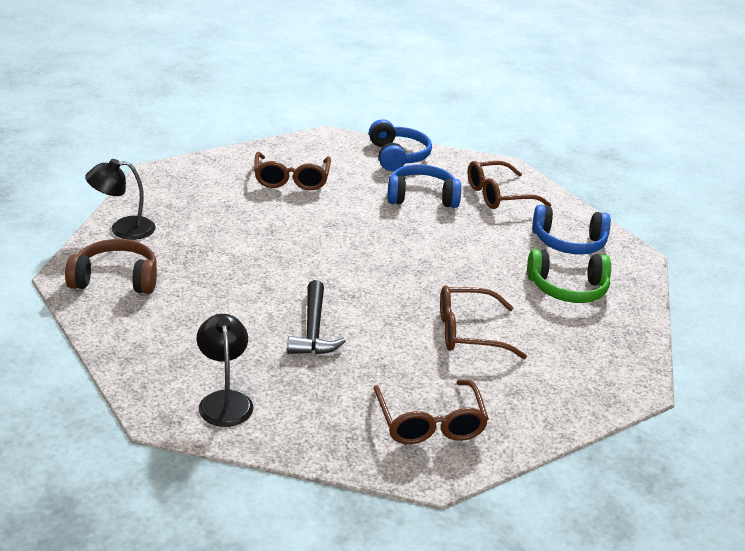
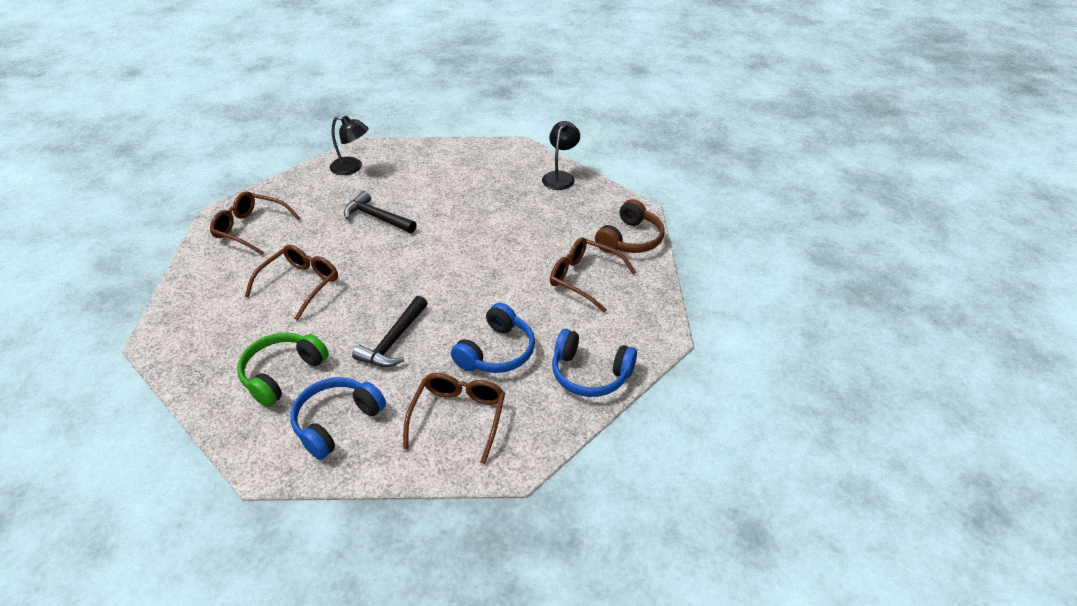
camera: 125 degrees right, 10 degrees up
(116, 279) = (500, 161): brown headphones -> brown headphones (630, 239)
(468, 247) = (394, 341): none -> black hammer

